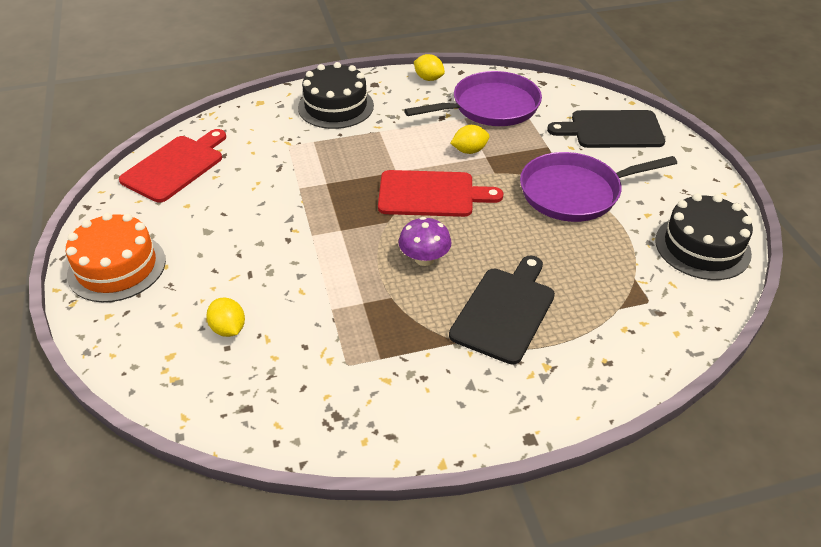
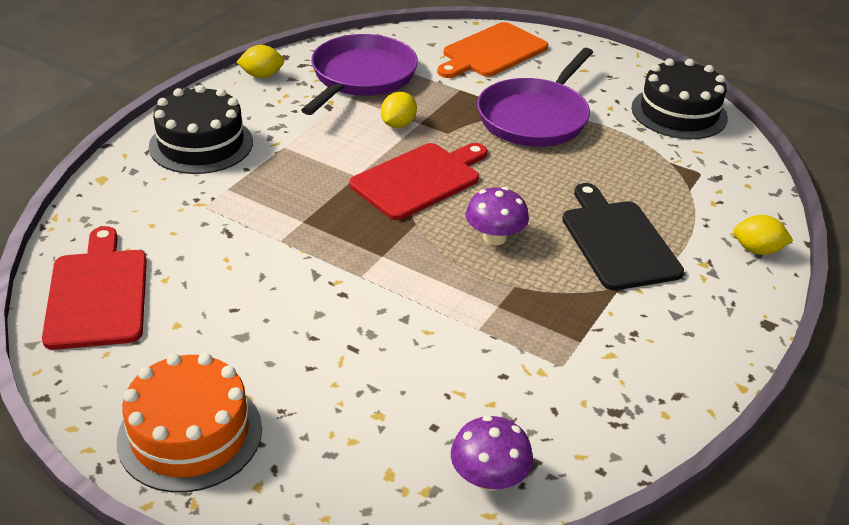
camera: 45 degrees left, 5 degrees down
(212, 397) = (489, 478): none -> purple mushroom
(228, 329) = (410, 409): yellow lemon -> yellow lemon (757, 250)
(612, 130) = (492, 52): black cutting board -> orange cutting board

